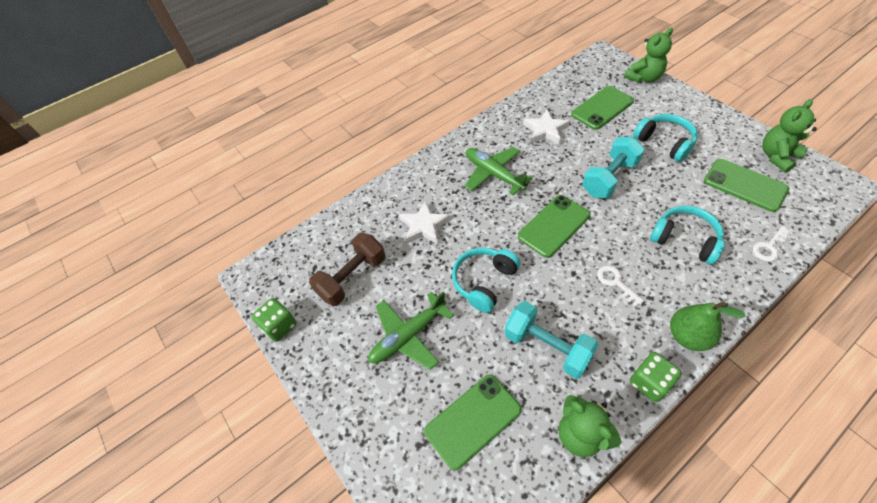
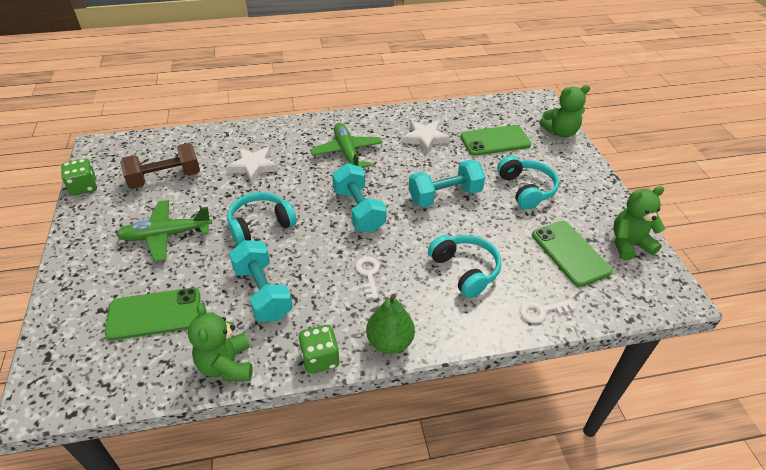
camera: 20 degrees right, 10 degrees down
(554, 226) = (359, 210): green phone -> turquoise dumbbell

